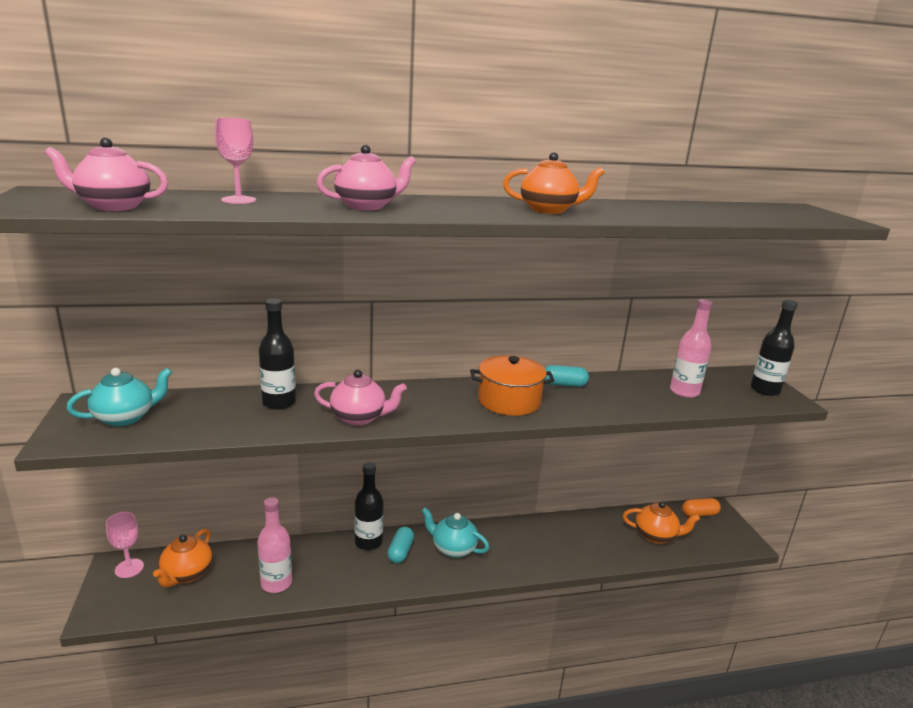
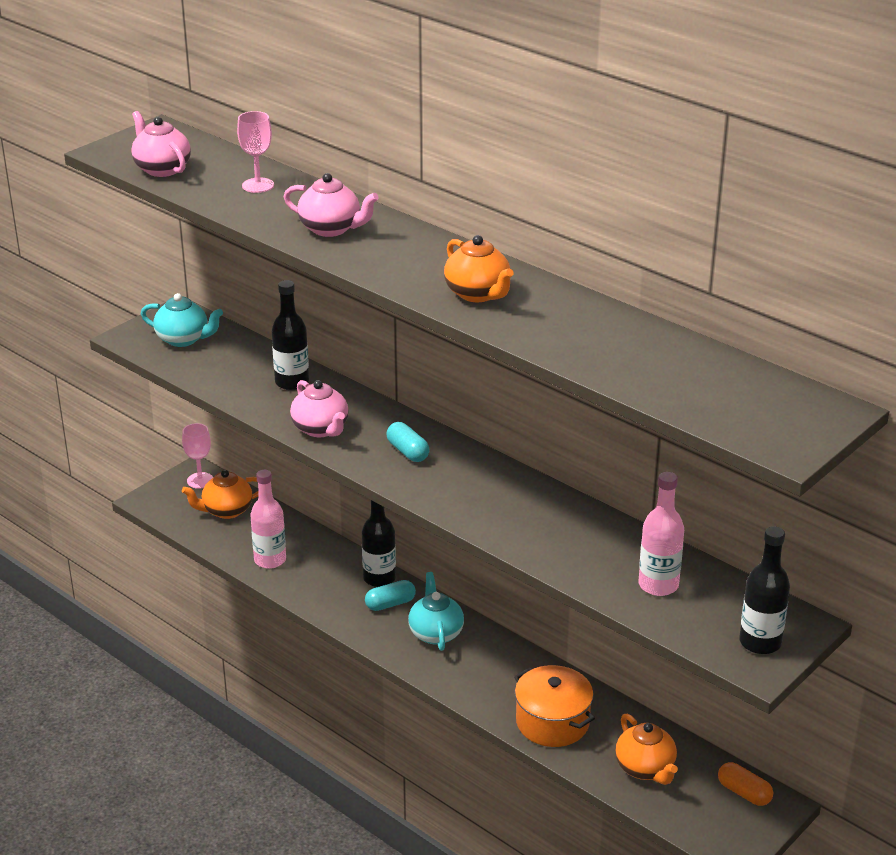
camera: 55 degrees right, 10 degrees up
(509, 401) = (464, 487): orange pot -> orange pot (552, 722)
(564, 384) = (552, 504): turquoise capsule -> turquoise capsule (407, 451)

